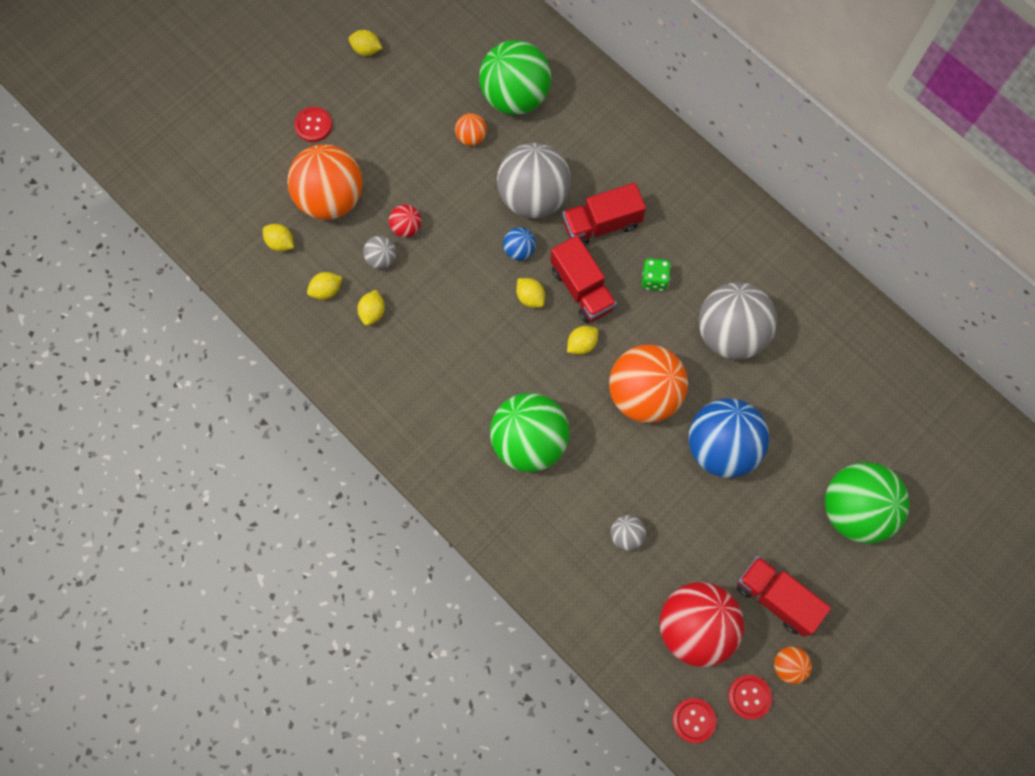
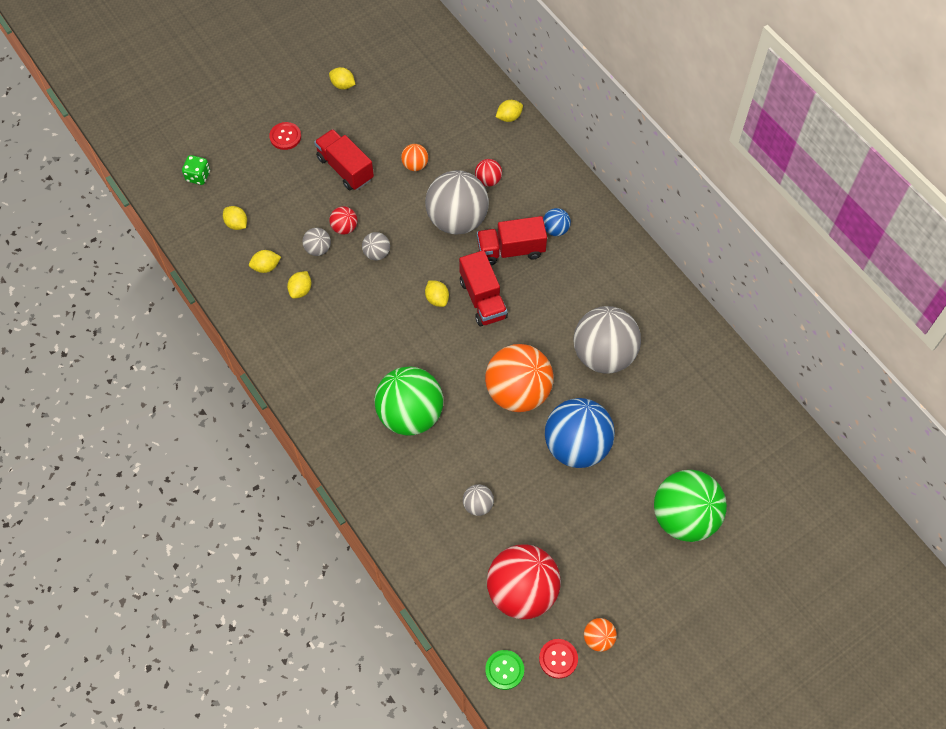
camera: 10 degrees right, 10 degrees down
(331, 198) = (286, 195): orange ball -> none
(450, 253) = (377, 253): none -> grey ball
(515, 97) = (459, 139): green ball -> none
(519, 250) = (436, 260): blue ball -> blue ball (555, 229)
(558, 143) = (488, 180): none -> red ball
(581, 344) = (473, 343): yellow lemon -> yellow lemon (509, 117)
(654, 279) = (547, 301): green dice -> green dice (198, 176)
(694, 720) = (504, 670): red button -> green button
(776, 598) = (599, 580): red truck -> red truck (345, 168)

